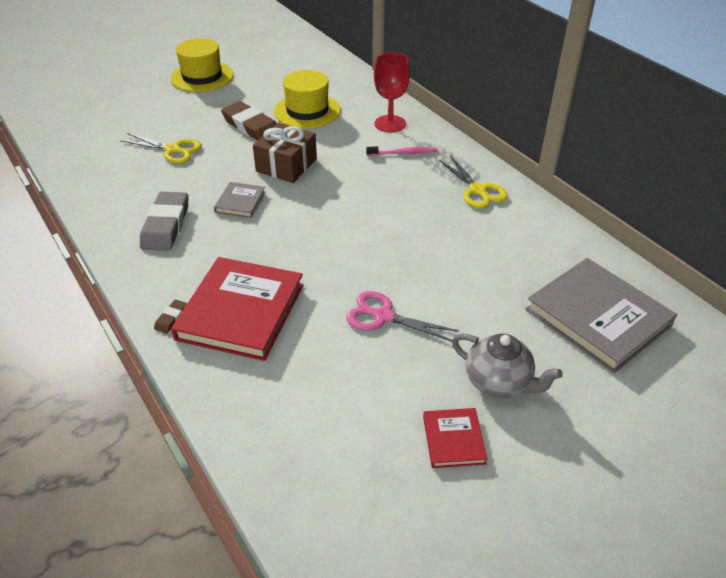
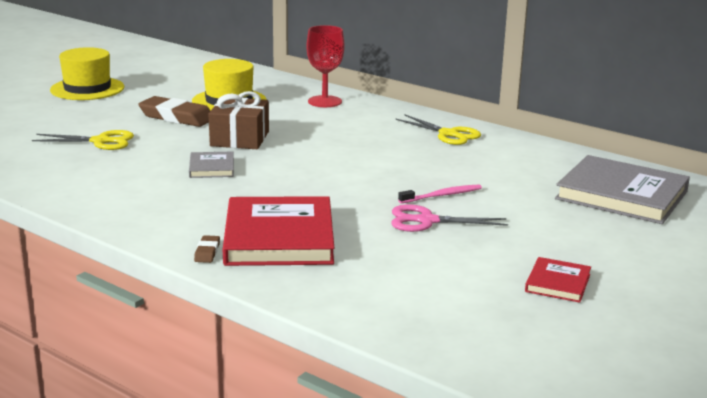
camera: 20 degrees left, 20 degrees down
(165, 225) = (141, 192): grey eraser -> none
(403, 153) = (355, 119): pink toothbrush -> pink toothbrush (442, 195)
(453, 440) = (558, 283): red book -> red book turned 45 degrees clockwise
(498, 382) = (568, 244): grey teapot -> none

